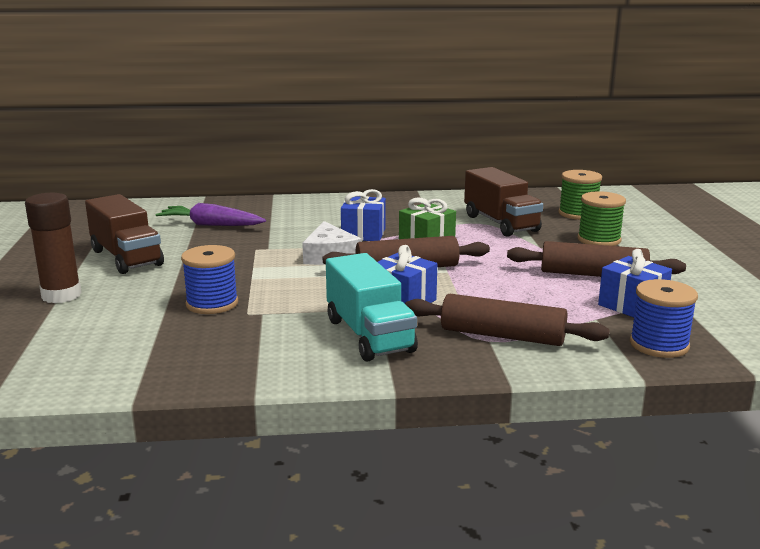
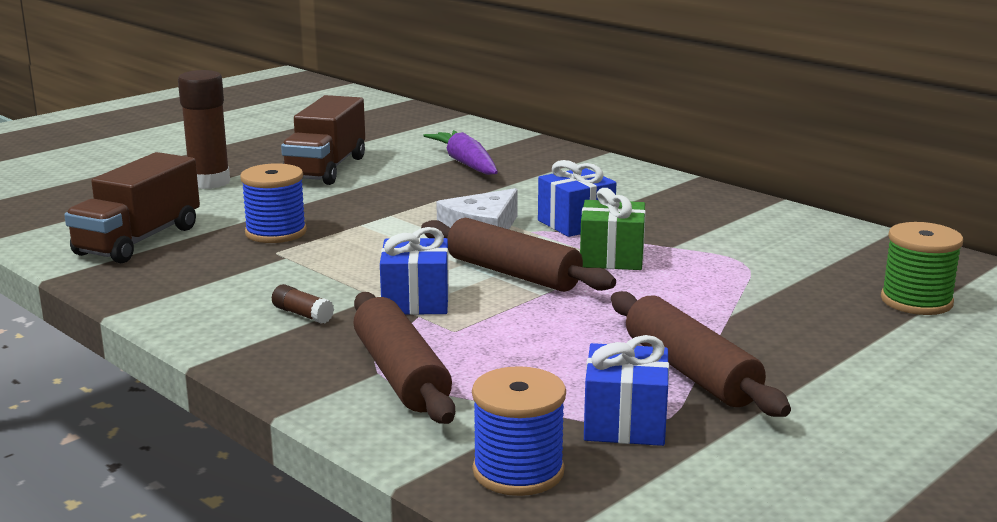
camera: 50 degrees right, 0 degrees up
(369, 335) = (302, 314): turquoise truck -> brown glue stick
(500, 223) = (766, 271): brown truck -> brown truck (138, 240)
(599, 240) = (837, 341): green spool -> none

